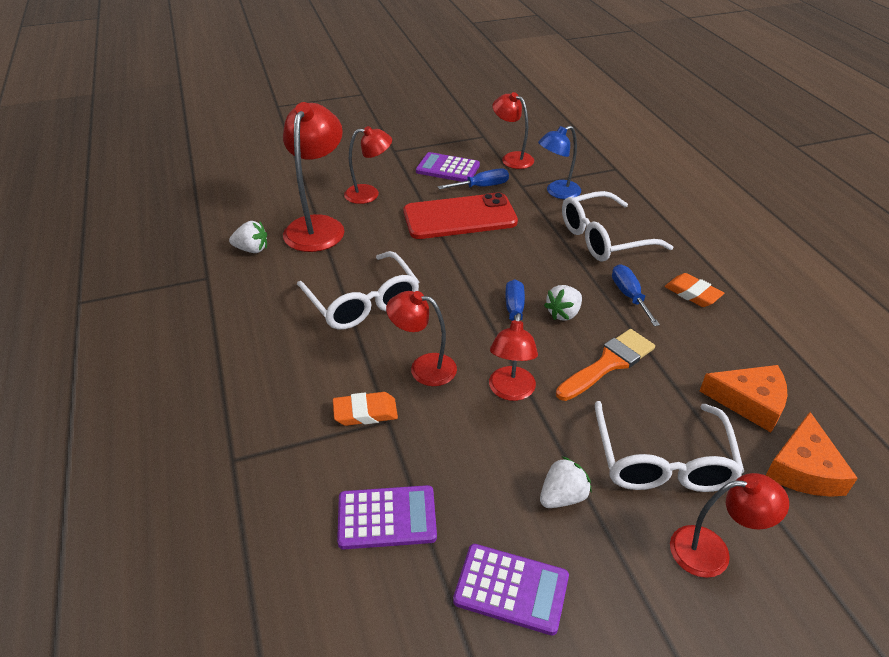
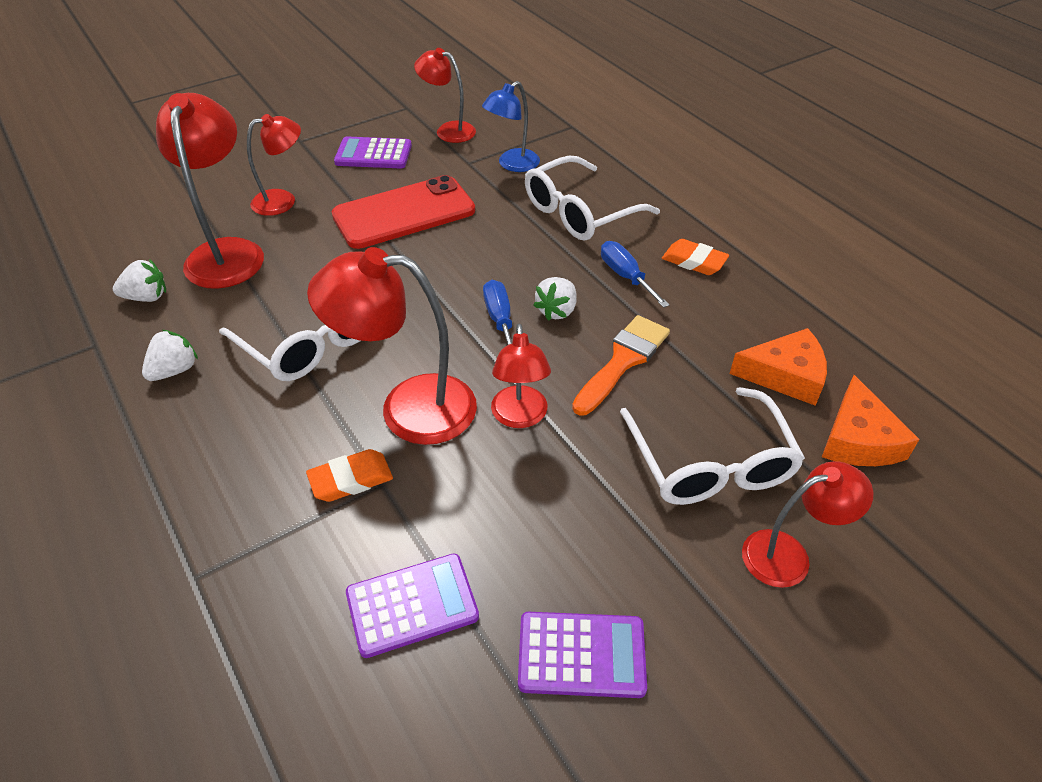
camera: 15 degrees left, 5 degrees up
(423, 367) = (408, 408): red lamp -> red lamp, size x1.65
(482, 186) = (421, 170): blue screwdriver -> none
(562, 496) = (611, 530): white strawberry -> white strawberry (175, 370)

